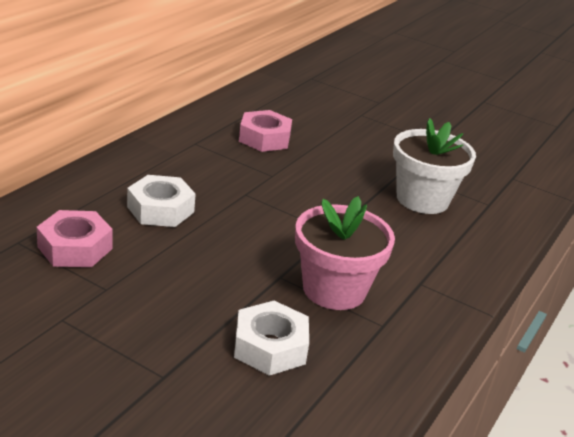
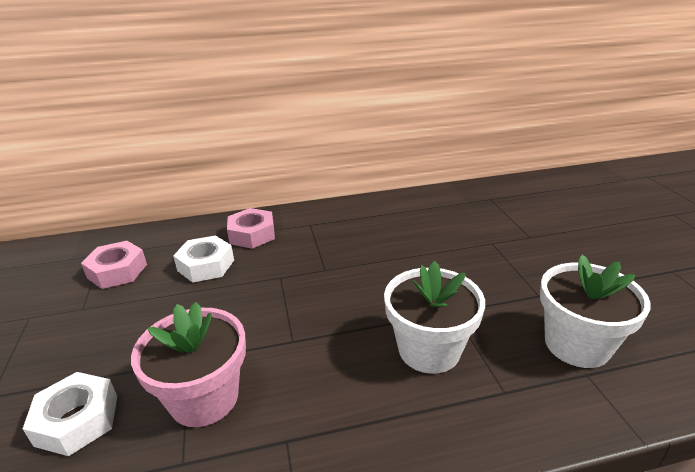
camera: 50 degrees right, 0 degrees up
(264, 138) = (367, 237): pink nut -> pink nut (252, 234)
(490, 164) = (577, 344): none -> white flower pot

